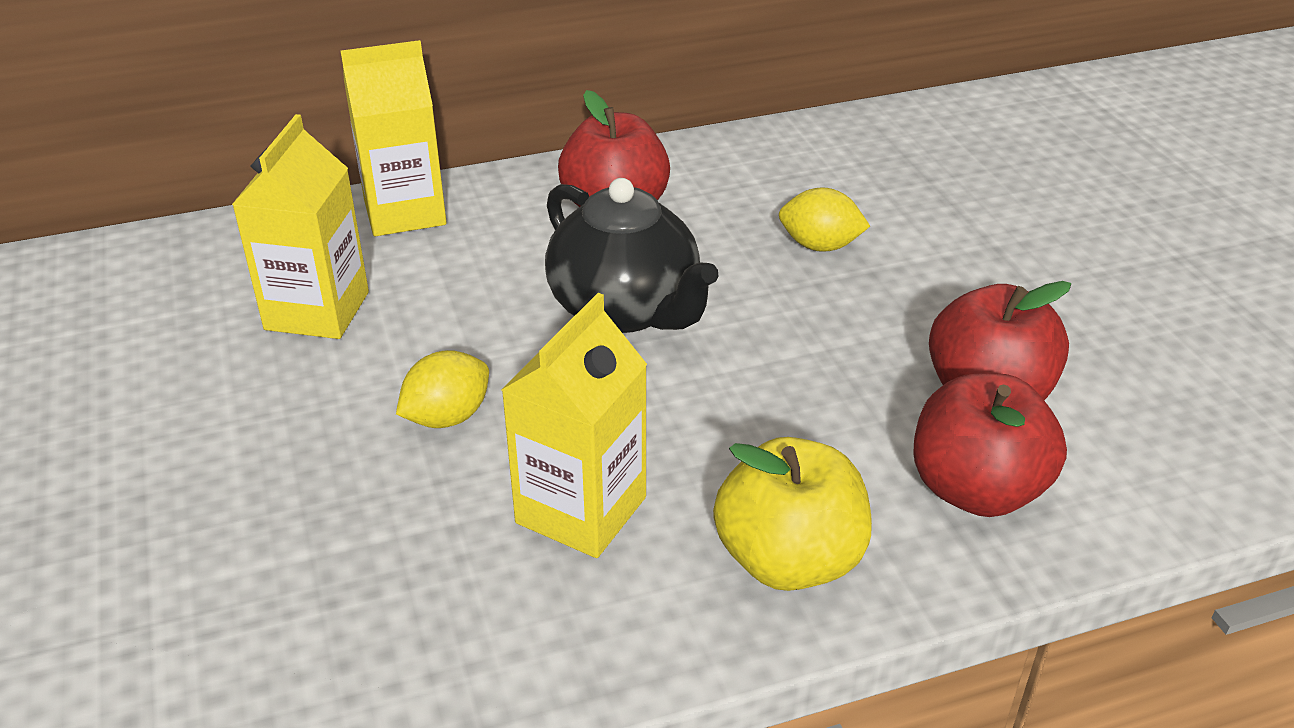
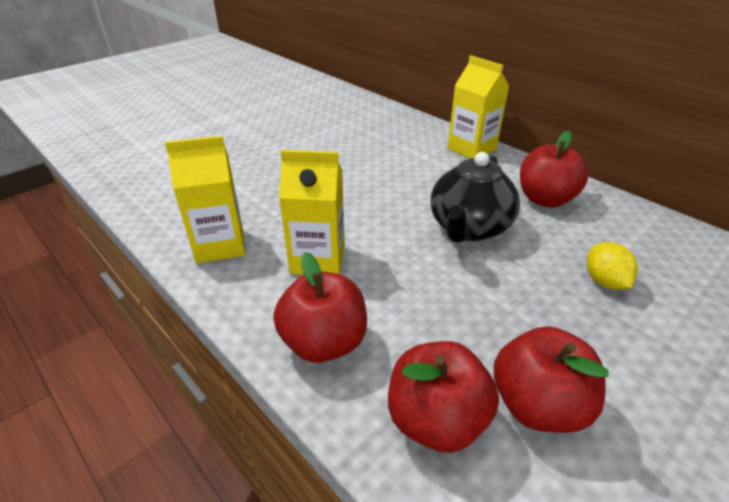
camera: 65 degrees right, 0 degrees up
(317, 311) = (389, 153): yellow carton -> yellow carton (220, 245)
(447, 417) = (351, 204): yellow lemon -> none
(789, 560) = (324, 342): yellow apple -> red apple

